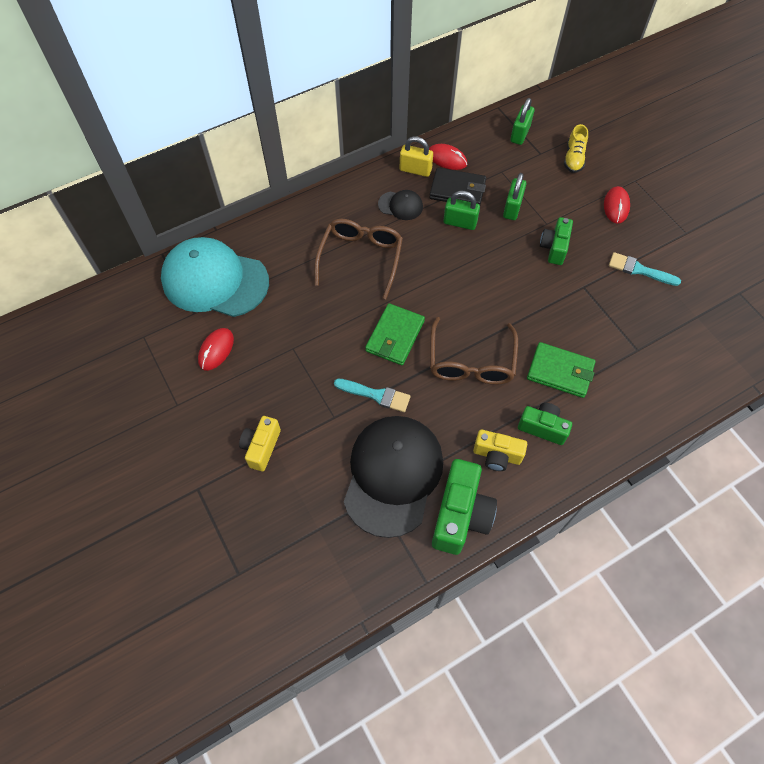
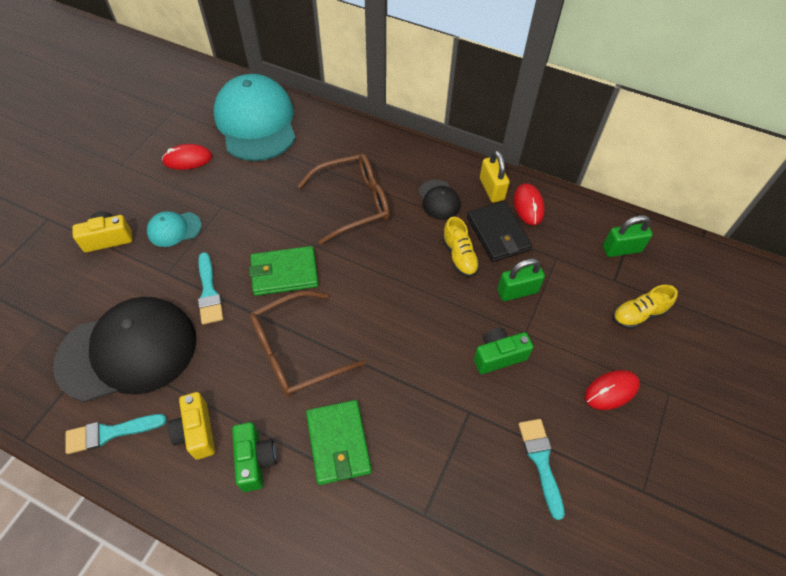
camera: 55 degrees right, 5 degrees down
(290, 393) = (174, 229): none -> turquoise cap
(460, 222) = (459, 256): green padlock -> yellow shoe
(460, 515) = (110, 433): green camera -> turquoise brush

